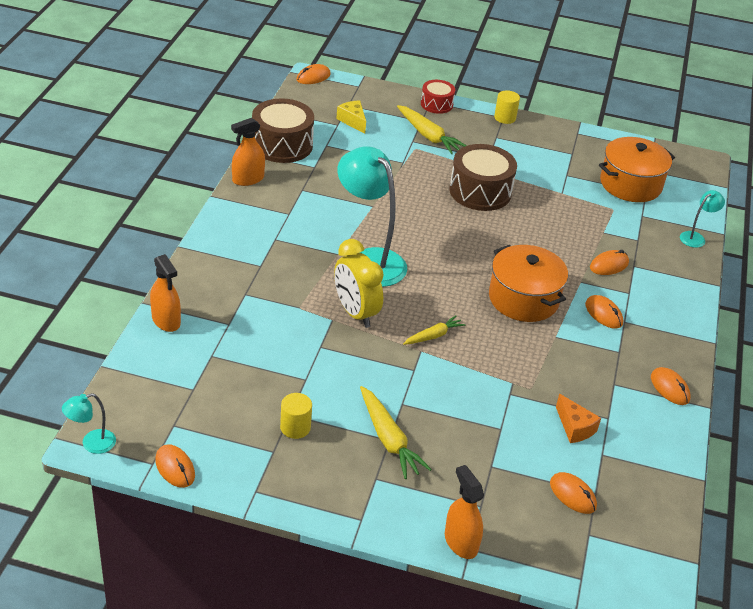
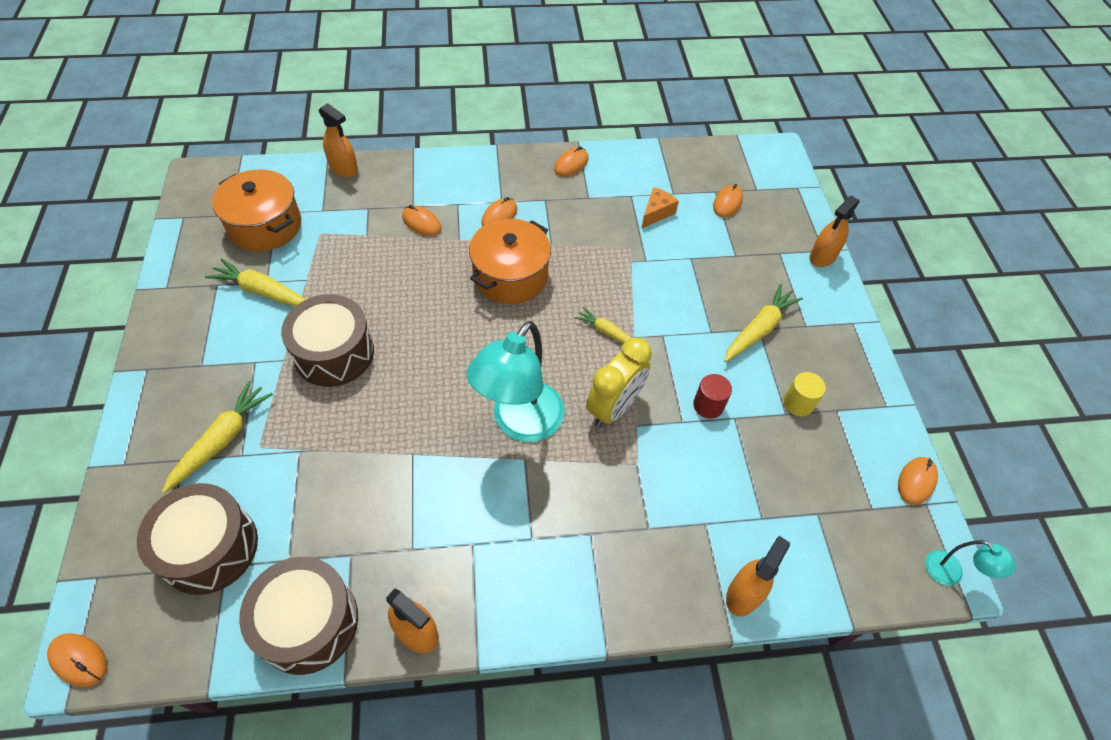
camera: 110 degrees left, 15 degrees up
(326, 368) = (708, 405): none -> red cylinder
(353, 121) = (209, 548): yellow cheese -> brown drum
(436, 104) = (130, 454): red drum -> none
(505, 118) = (148, 366): yellow cylinder -> none
(556, 172) = (263, 292): none -> yellow carrot
(696, 237) = (344, 168): turquoise lamp -> orange spray bottle

